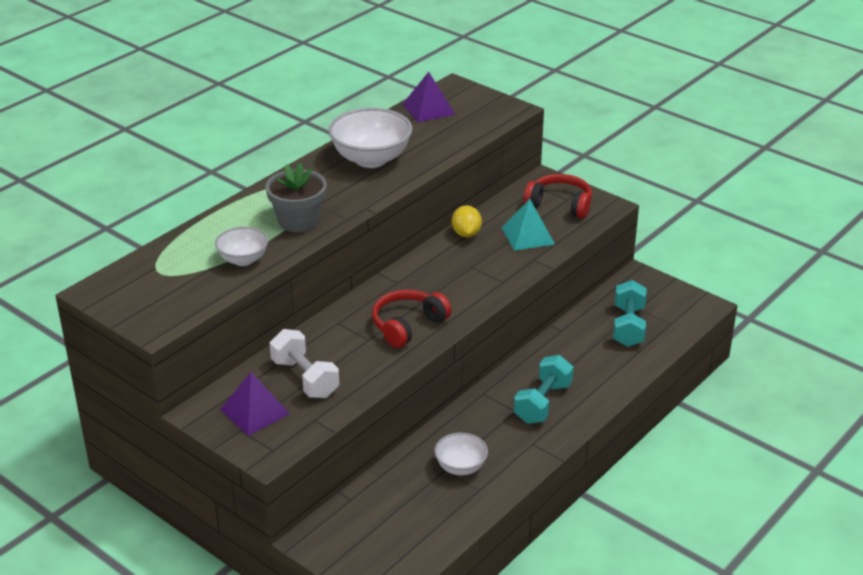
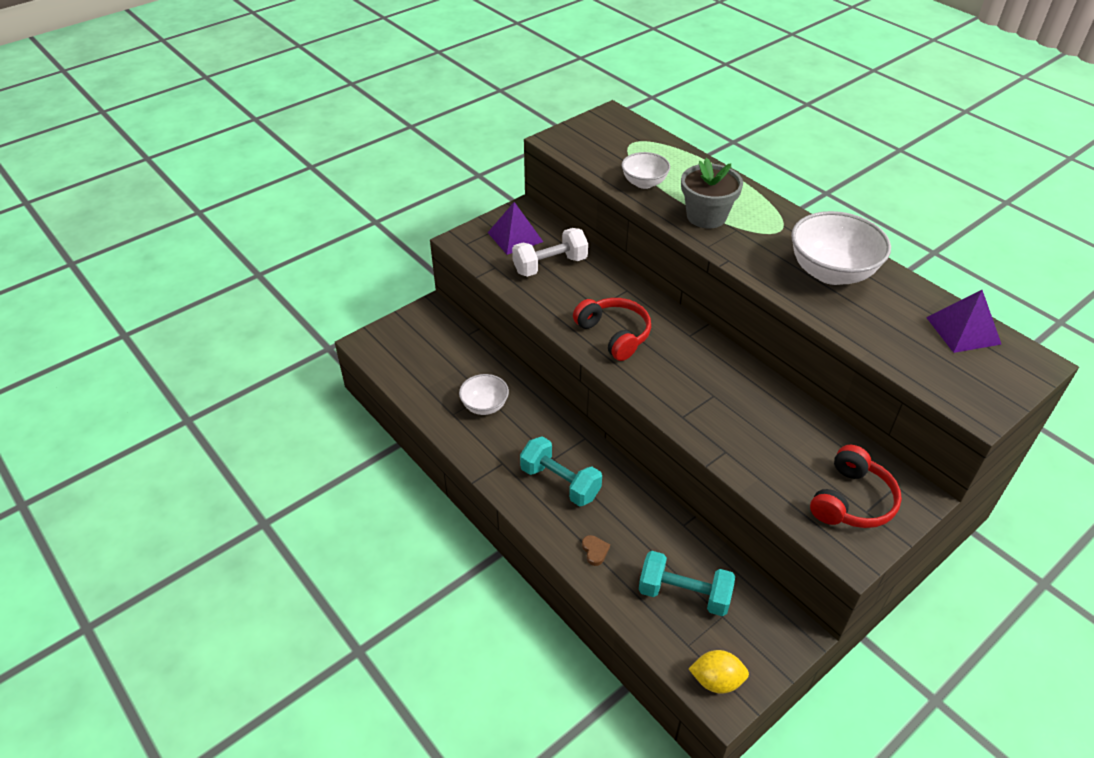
camera: 100 degrees right, 10 degrees up
(466, 234) = (780, 400): yellow lemon -> yellow lemon (716, 680)
(528, 235) = (777, 455): turquoise pyramid -> none
(608, 375) = (595, 551): none -> brown heart

